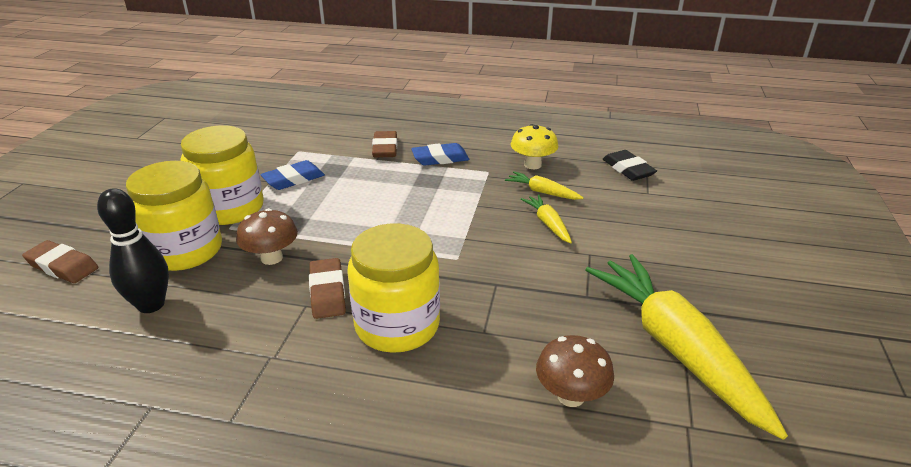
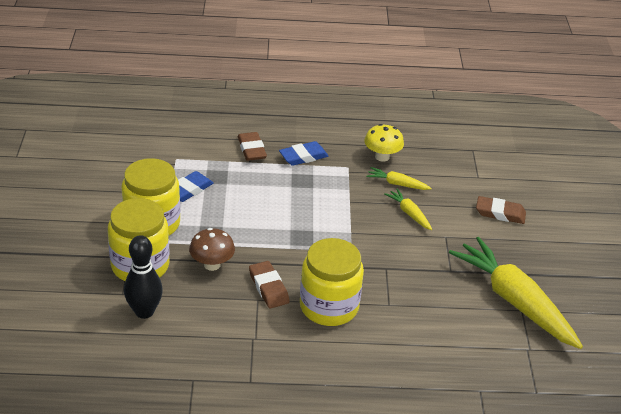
camera: 15 degrees left, 5 degrees up
(62, 266) = (51, 289): brown eraser -> brown eraser (500, 213)
(571, 396) = (455, 340): brown mushroom -> none
(628, 169) = (459, 155): black eraser -> none

